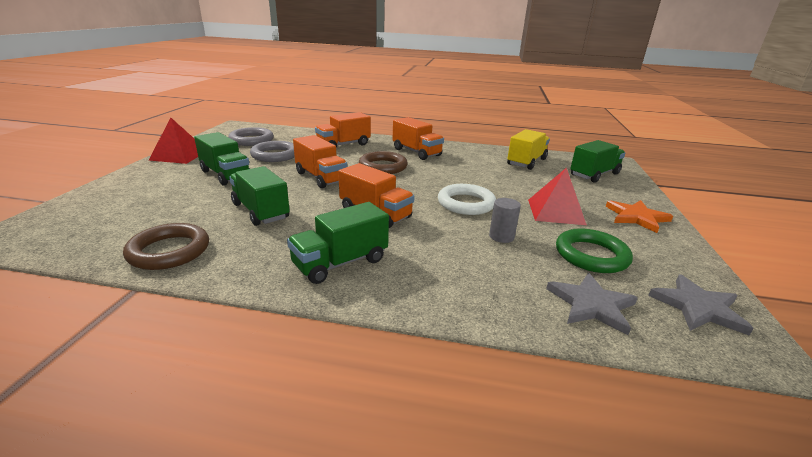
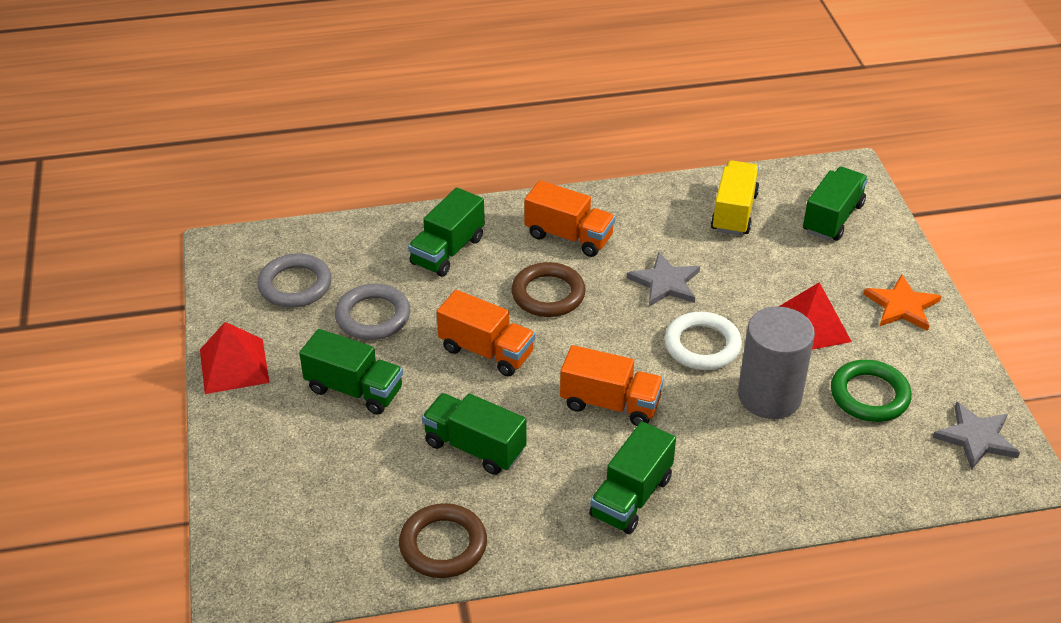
camera: 20 degrees left, 15 degrees up
(343, 145) = (447, 251): orange truck -> green truck
(501, 236) = (769, 396): grey cylinder -> grey cylinder, size x2.14
(591, 305) = (886, 468): grey star -> grey star (665, 283)

